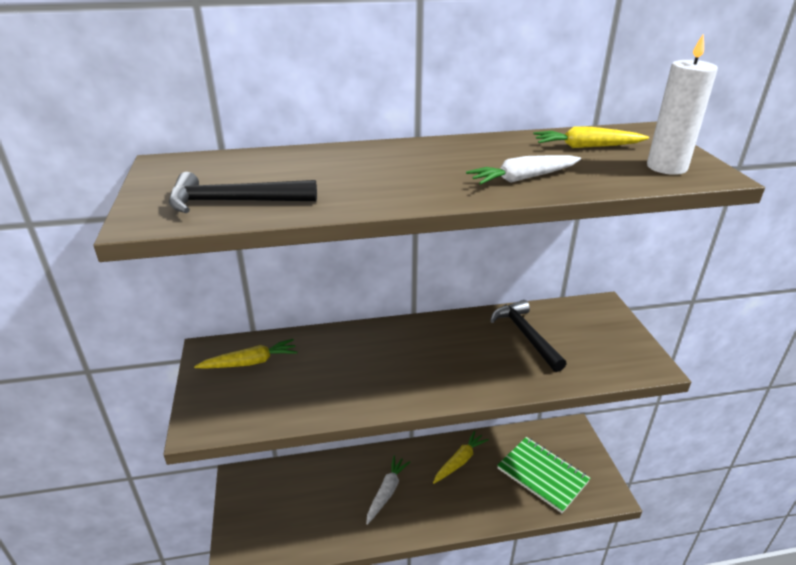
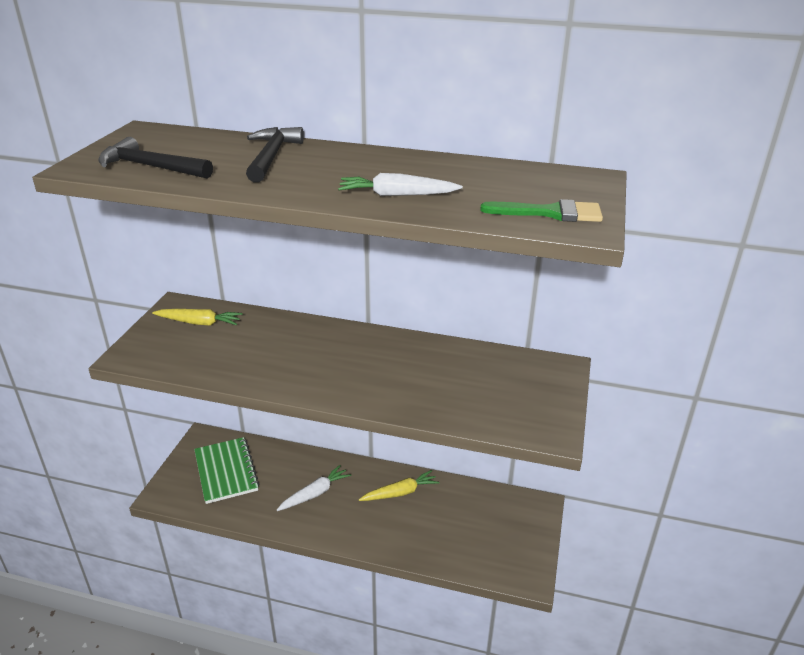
camera: 25 degrees right, 0 degrees up
(525, 335) = (453, 370): black hammer -> black hammer (271, 156)
(542, 475) = (472, 534): green notebook -> green notebook (226, 471)
(586, 147) = (503, 180): yellow carrot -> none
(666, 167) = (550, 213): white candle -> green brush

